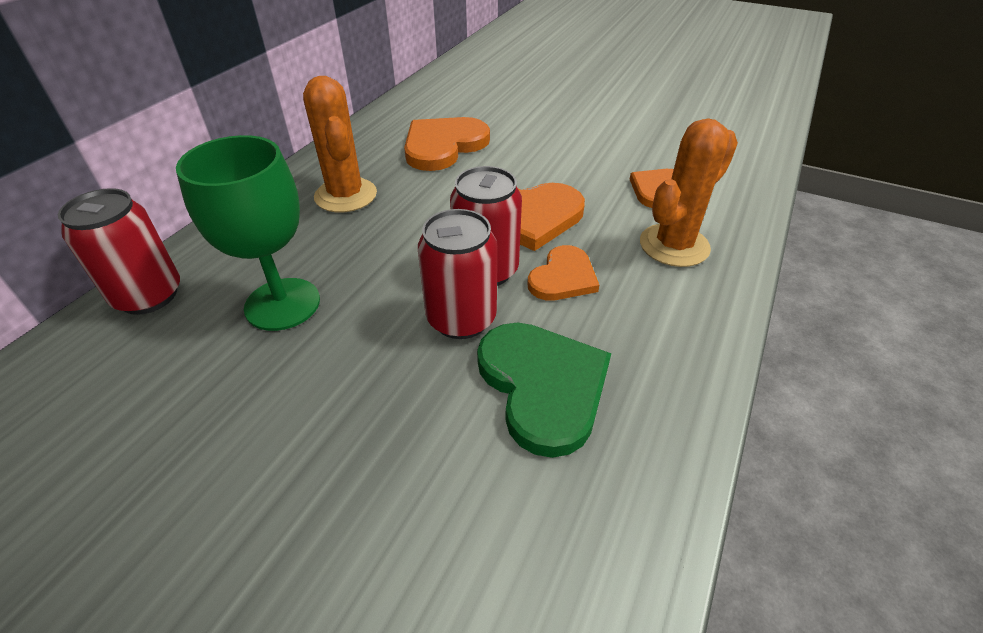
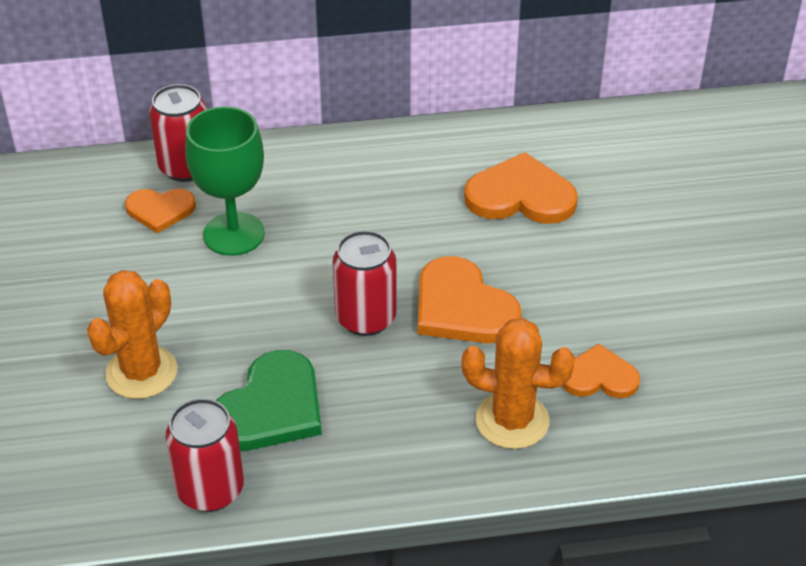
camera: 55 degrees right, 0 degrees up
(346, 195) = (382, 184): orange cactus -> orange cactus (141, 372)
(461, 319) = (299, 332): red can -> red can (210, 489)
(563, 277) = (399, 367): orange heart -> orange heart (160, 210)

